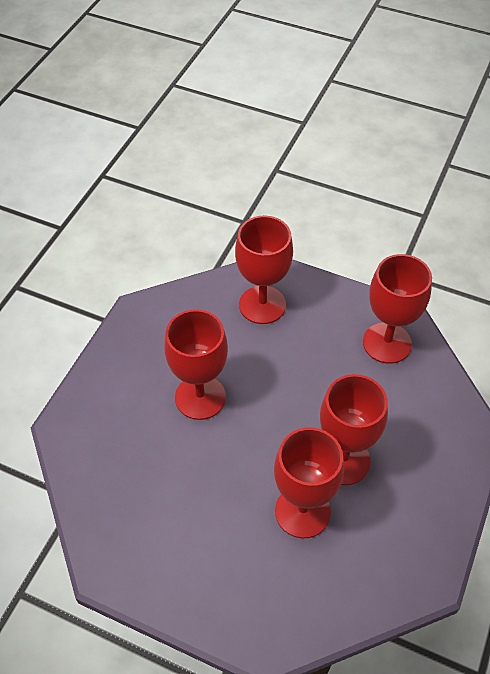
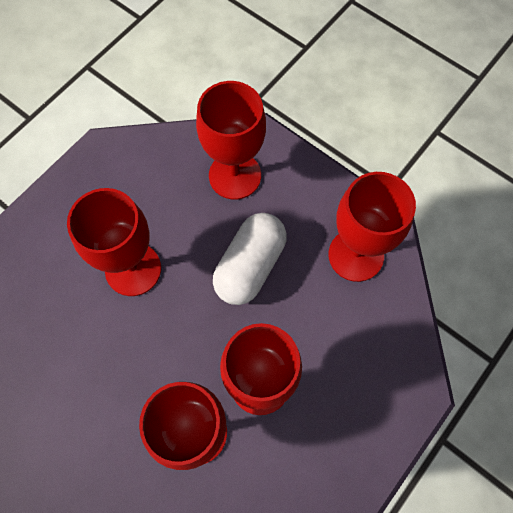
camera: 15 degrees right, 15 degrees up
(301, 371) = (250, 266): none -> white capsule

